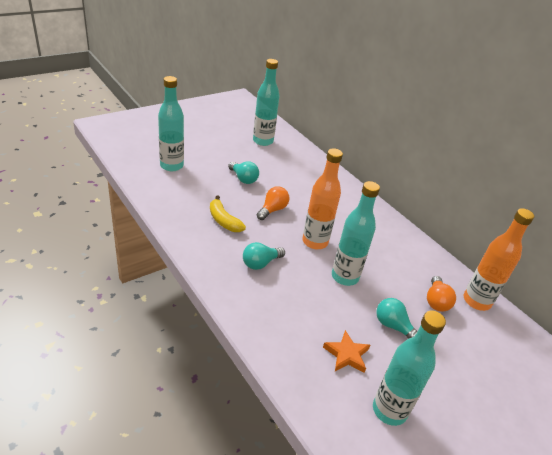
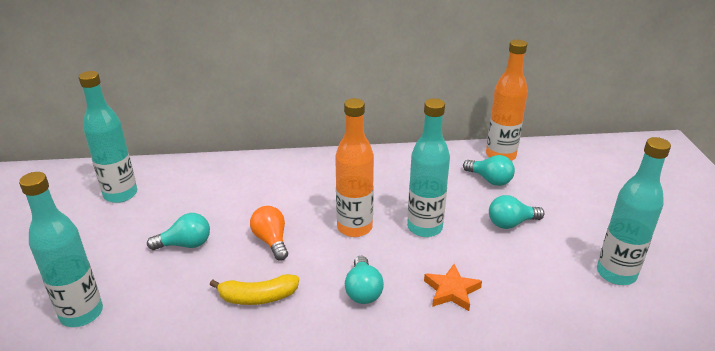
camera: 55 degrees left, 5 degrees down
(346, 355) = (537, 274): orange star -> orange star (451, 291)
(436, 301) = (490, 180): orange light bulb -> turquoise light bulb

